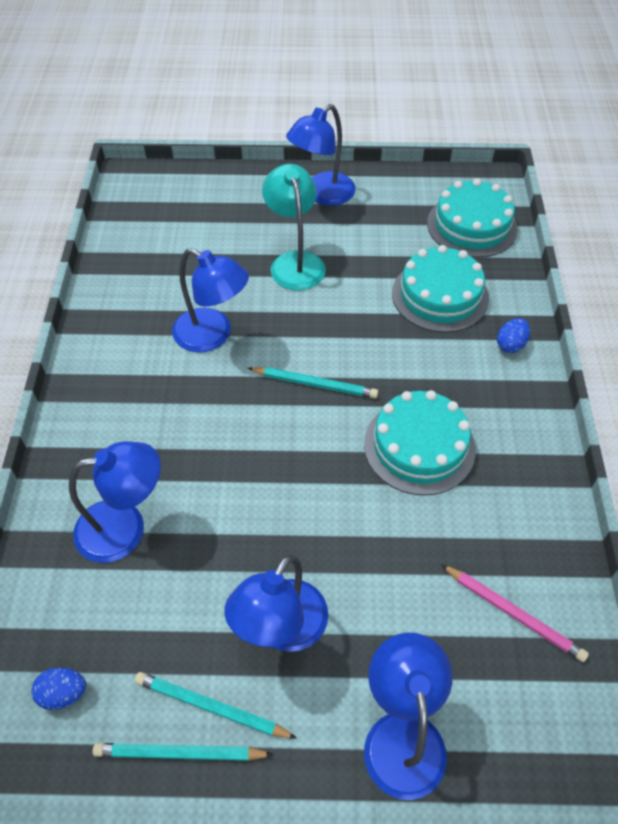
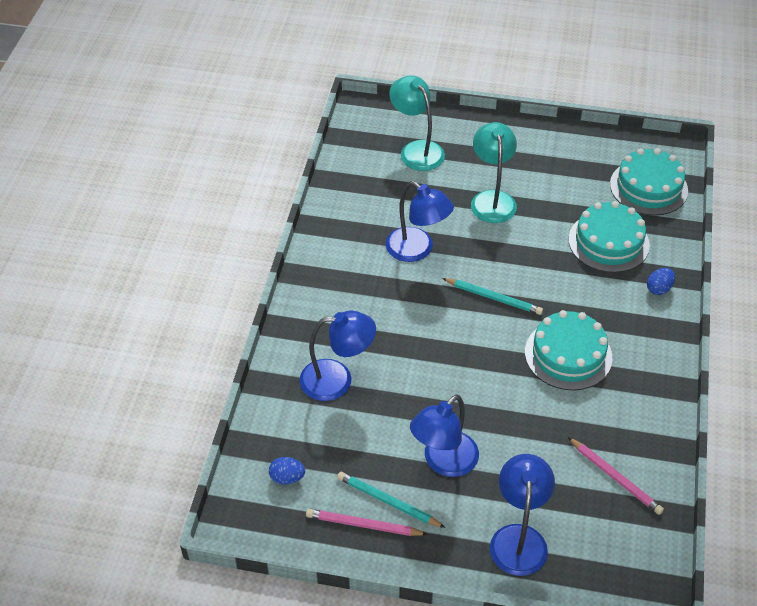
camera: 10 degrees right, 5 degrees down
(180, 753) = (364, 525): turquoise pencil -> pink pencil
(199, 215) = (416, 150): none -> turquoise lamp
(322, 195) = (524, 144): blue lamp -> none

